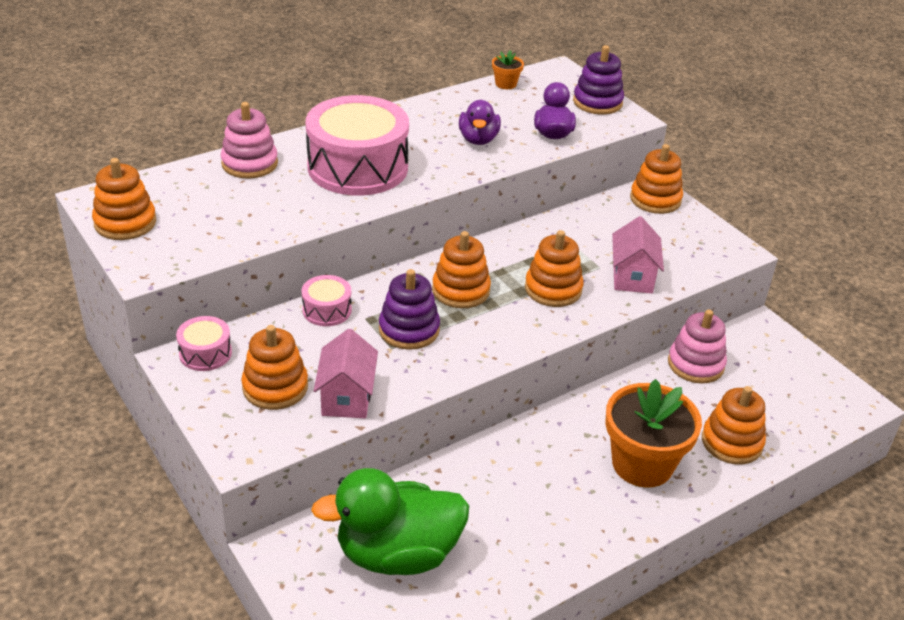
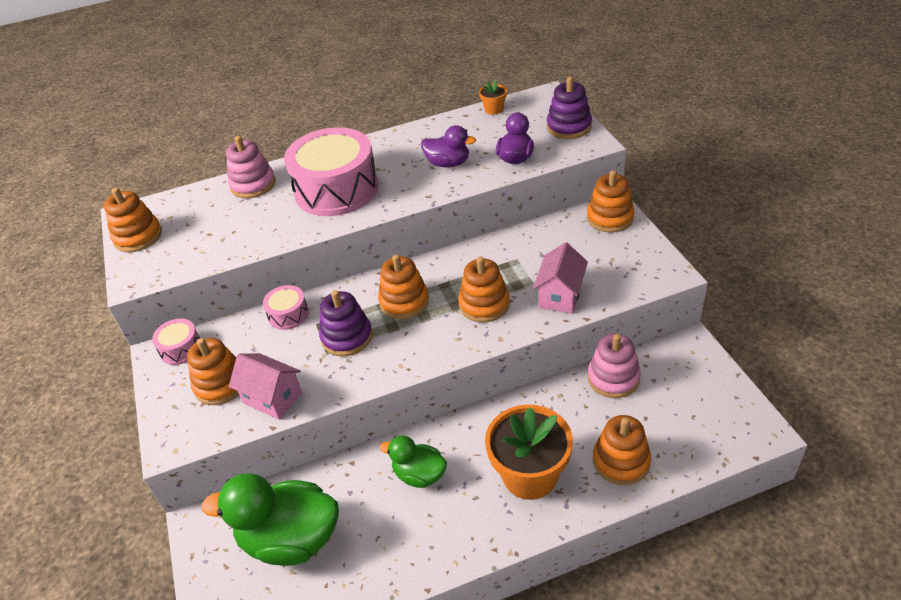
camera: 20 degrees right, 5 degrees up
(346, 397) = (272, 398): pink house -> pink house turned 75 degrees counterclockwise
(478, 139) = (448, 163): purple duck -> purple duck turned 90 degrees counterclockwise
(521, 475) = (419, 475): none -> green duck

